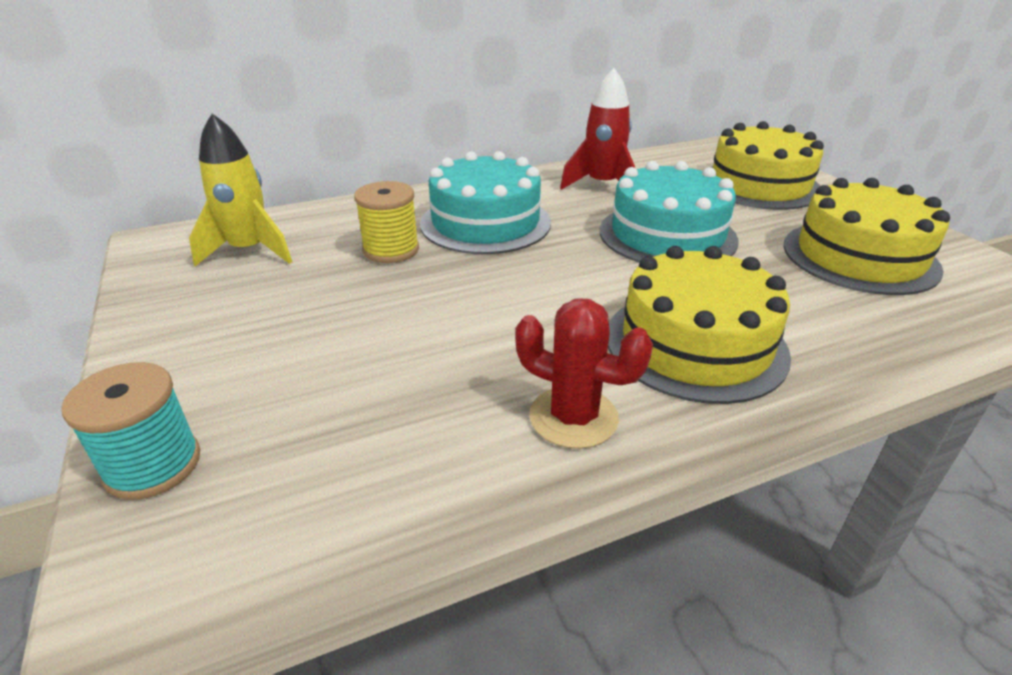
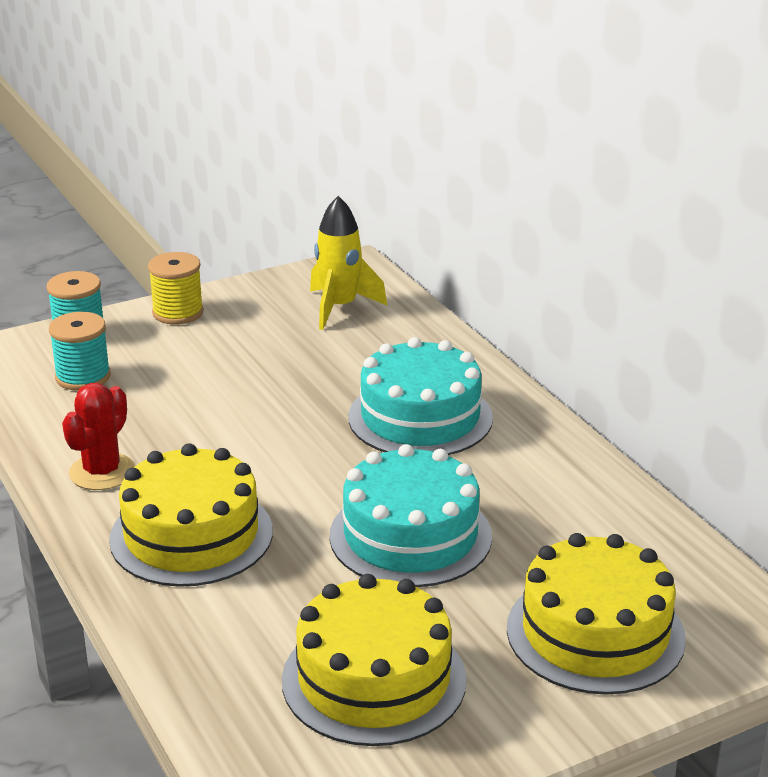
camera: 85 degrees right, 5 degrees down
(305, 452) = (83, 377): none -> turquoise spool
(391, 250) = (350, 372): yellow spool -> yellow spool (178, 313)
(602, 185) = (549, 494): red rocket -> none

